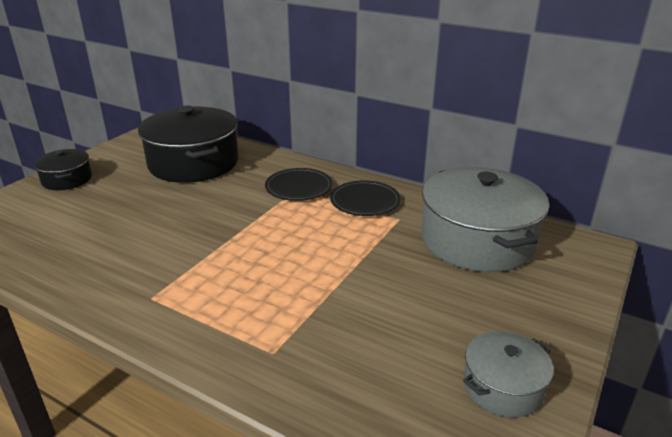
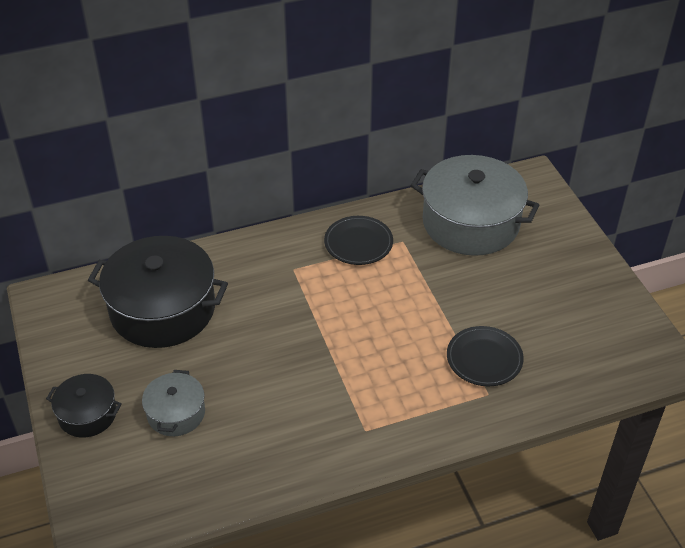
camera: 50 degrees left, 15 degrees up
(299, 187) = (292, 266): black plate -> black plate (484, 359)
(503, 387) = (605, 312): grey pot -> grey pot (176, 413)

